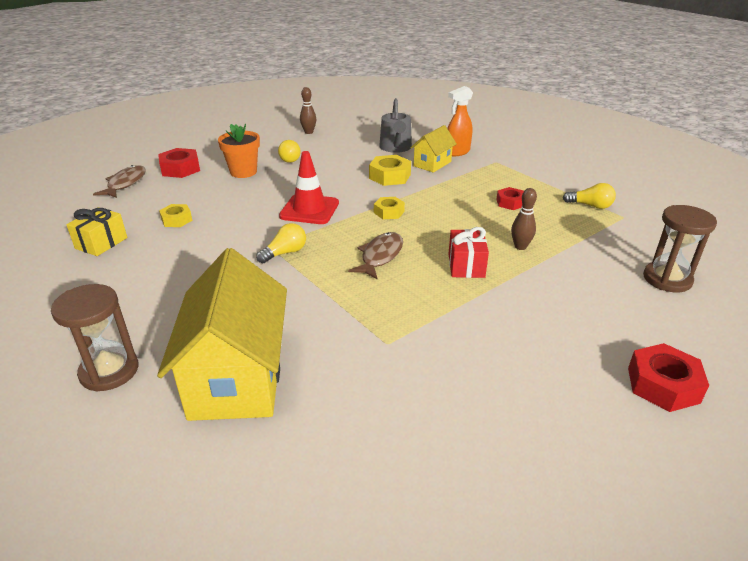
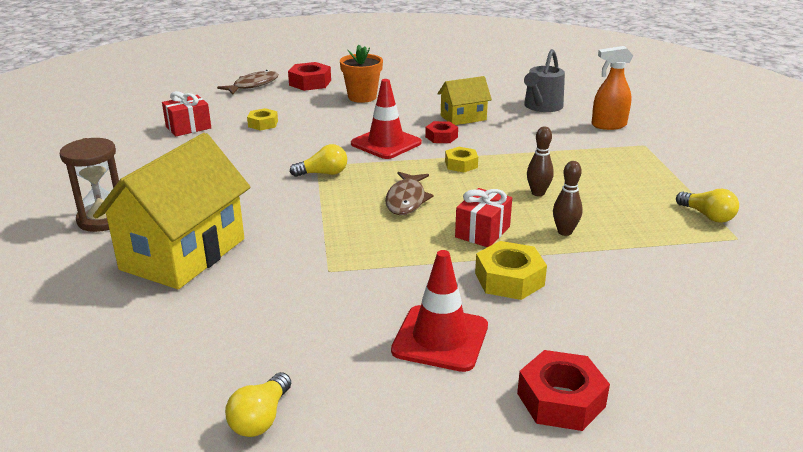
camera: 30 degrees right, 5 degrees down
(101, 243) = (188, 127): yellow gift -> red gift
(290, 158) = (419, 94): yellow light bulb -> yellow light bulb (261, 418)
(309, 132) = (465, 74): brown bowling pin -> brown bowling pin (538, 193)
(380, 256) = (406, 200): brown fish -> brown fish turned 135 degrees clockwise
(390, 176) = (501, 132): yellow nut -> yellow nut (509, 279)
(432, 164) = (564, 131): yellow house -> yellow house (463, 118)
(510, 203) = (608, 188): red nut -> red nut (441, 137)
(535, 370) = (440, 338): none -> red traffic cone
(667, 279) = (706, 313): brown hourglass -> none

